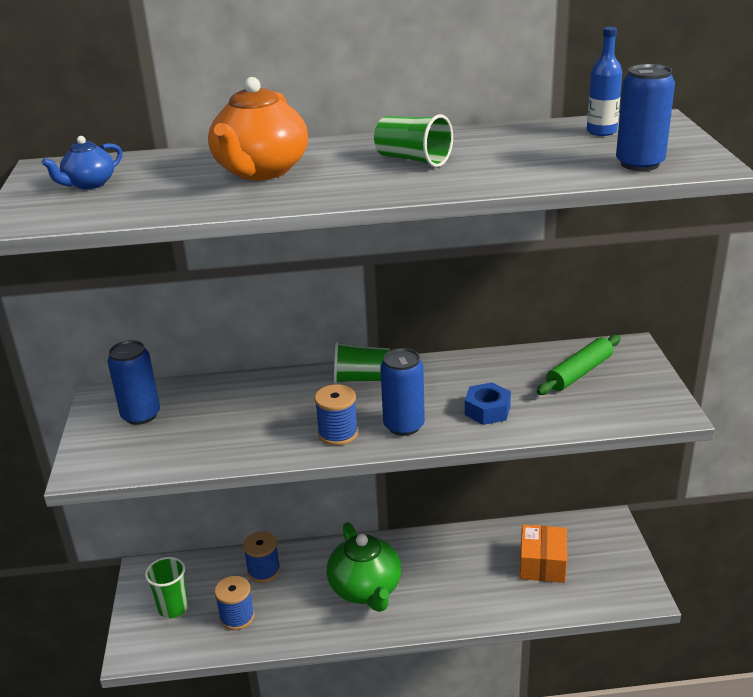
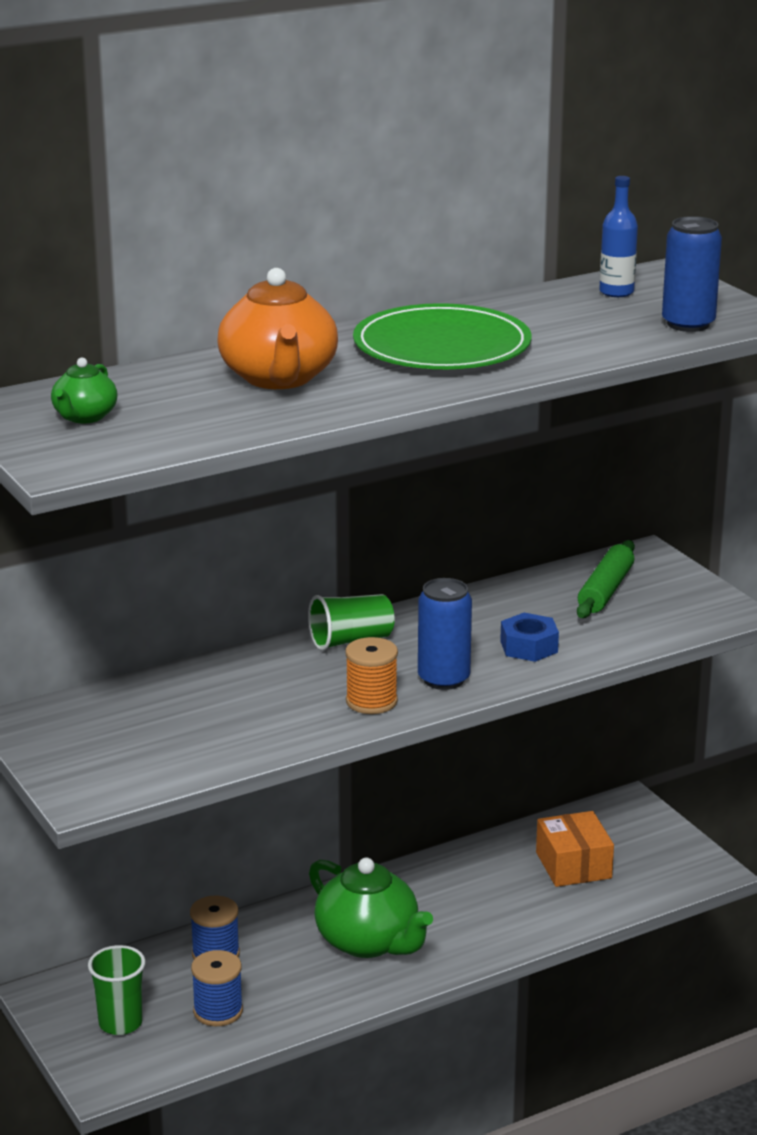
camera: 25 degrees left, 5 degrees down
(89, 184) = (84, 417): blue teapot -> green teapot
(141, 415) = (97, 729): blue can -> none
(338, 433) = (371, 701): blue spool -> orange spool
(413, 160) = (442, 346): green cup -> green plate

